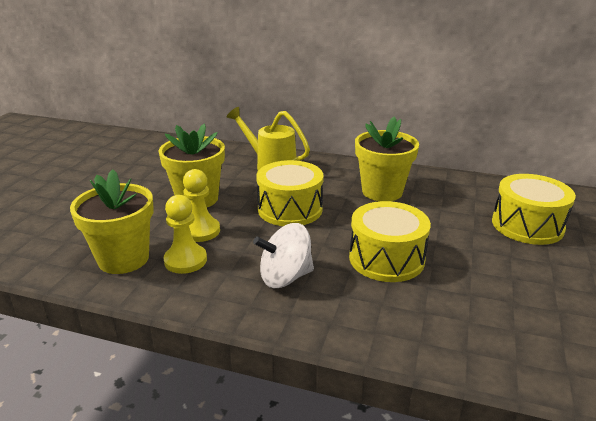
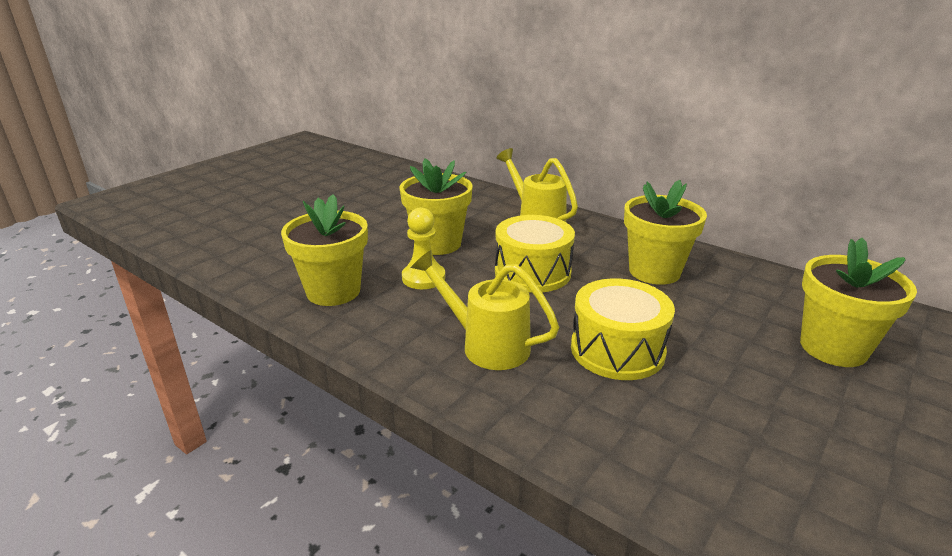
camera: 20 degrees right, 0 degrees up
(185, 260) = (392, 305): yellow pawn -> none
(285, 277) = (487, 345): white spinning top -> yellow watering can
(527, 225) = (833, 348): yellow drum -> yellow flower pot

